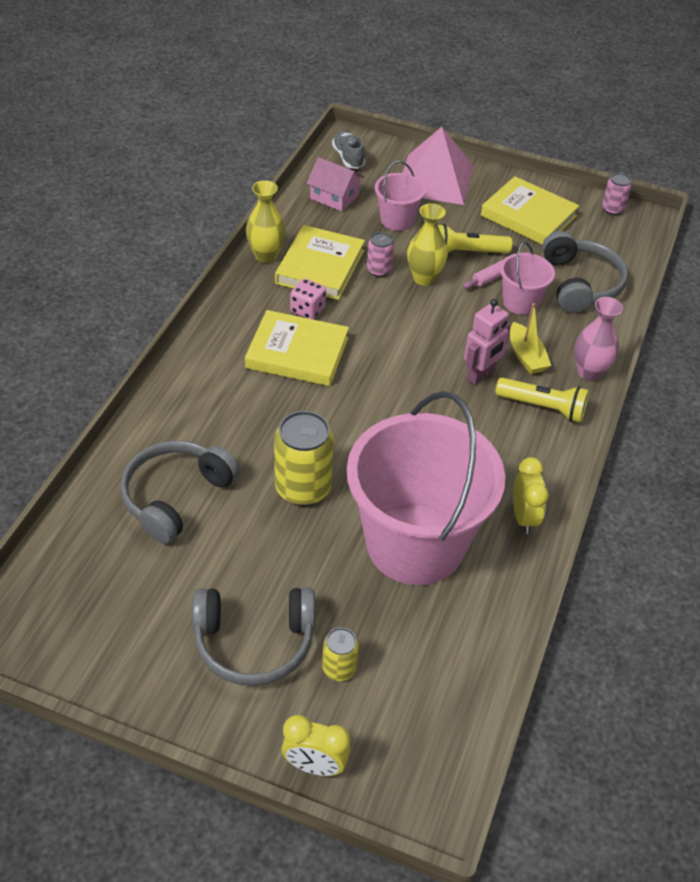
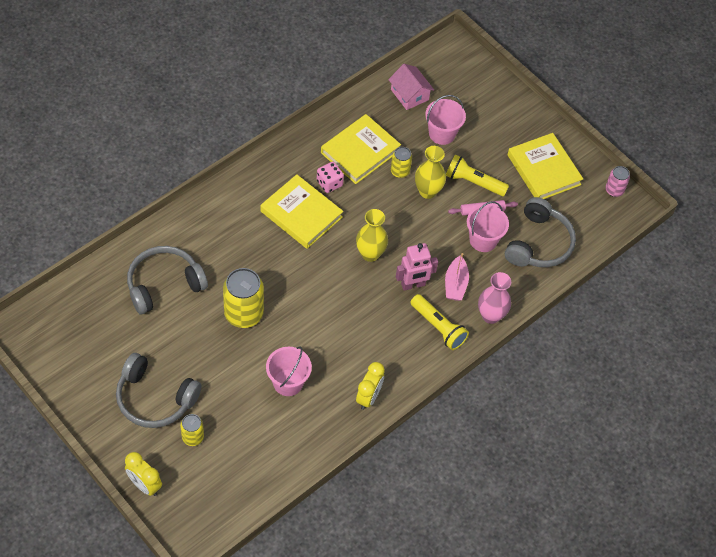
camera: 25 degrees right, 10 degrees up
(266, 255) = (328, 126): yellow vase -> yellow vase (370, 254)
(348, 157) = (443, 63): grey shoe -> none
(379, 270) = (400, 171): pink can -> yellow can
(415, 544) = (288, 382): pink bucket -> pink bucket, size x0.45
(435, 179) = (496, 108): pink pyramid -> none
(526, 356) = (455, 284): yellow boat -> pink boat

